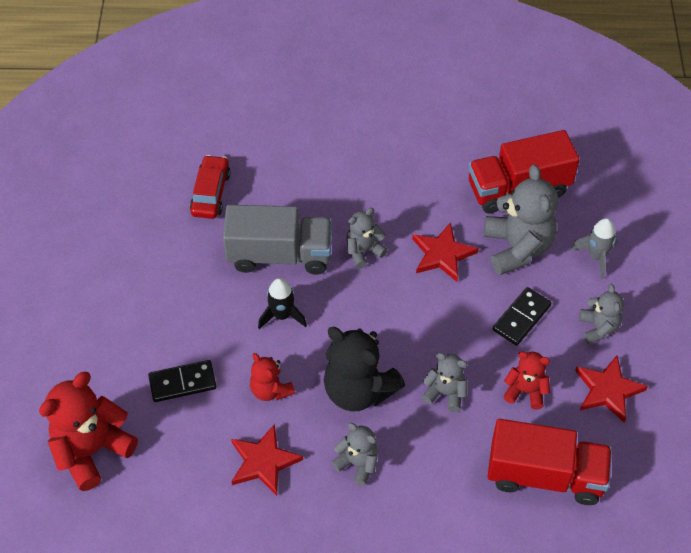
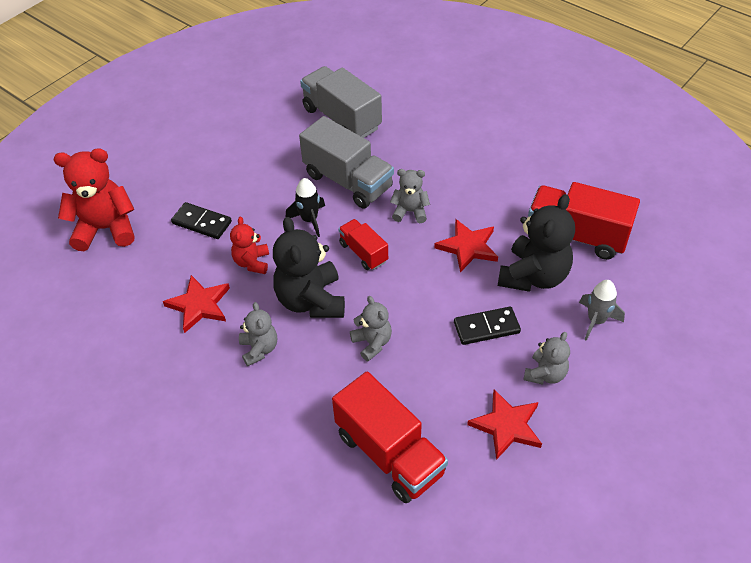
camera: 40 degrees right, 5 degrees down
(210, 193) = (342, 118): red car -> grey truck
(360, 316) = (363, 252): none -> red truck
(517, 248) = (533, 276): grey teddy bear -> black teddy bear
(525, 391) = (436, 382): red teddy bear -> none

